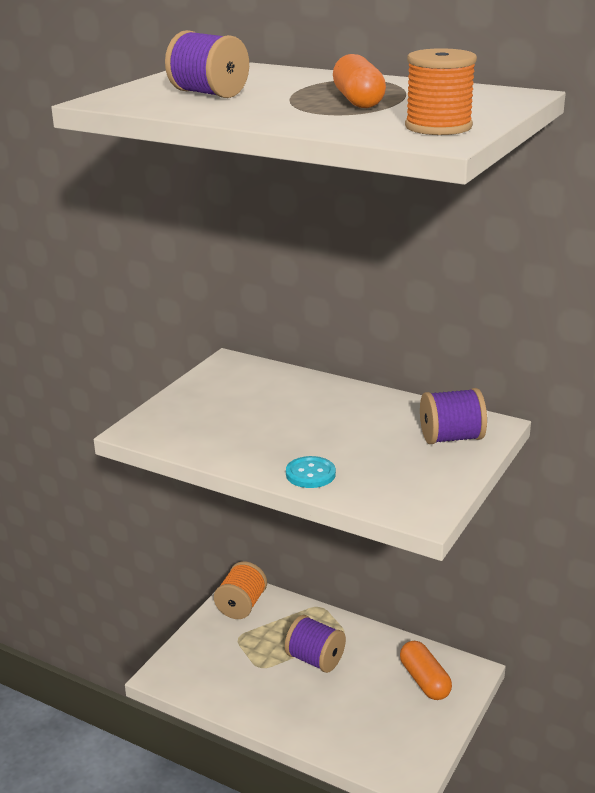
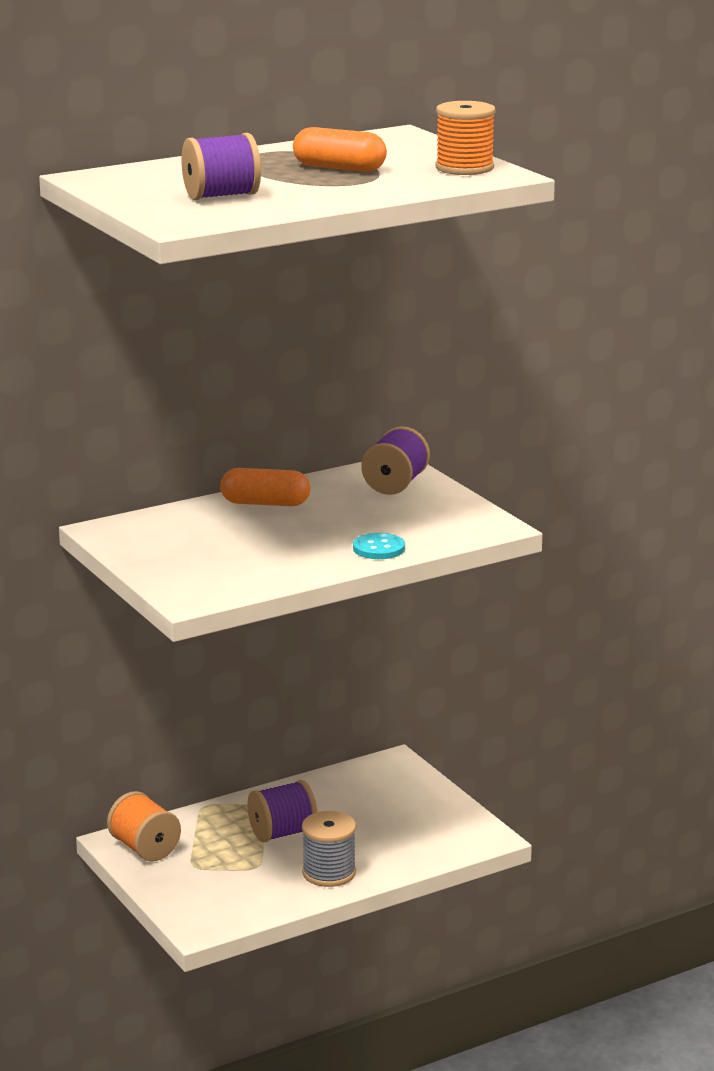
camera: 60 degrees left, 5 degrees down
(281, 708) = (329, 873): none -> grey spool
(424, 680) = (379, 788): orange capsule -> orange capsule (265, 503)

